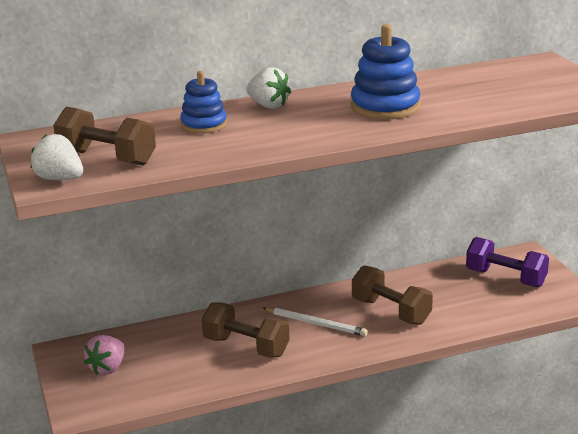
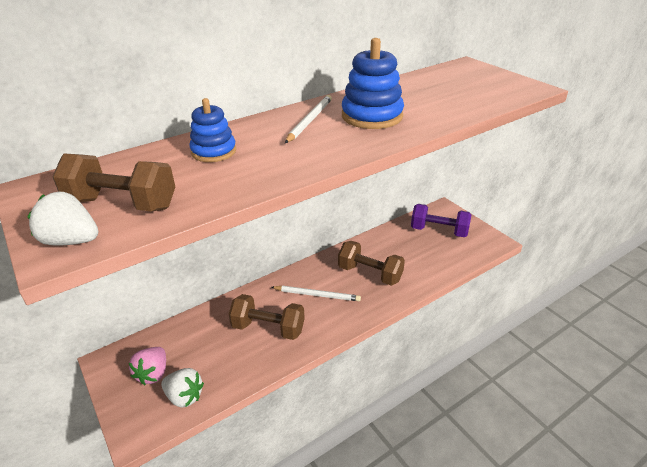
camera: 15 degrees left, 10 degrees up
(268, 106) = (267, 124): white strawberry -> white strawberry (184, 396)
(315, 106) = (309, 121): none -> white pencil

